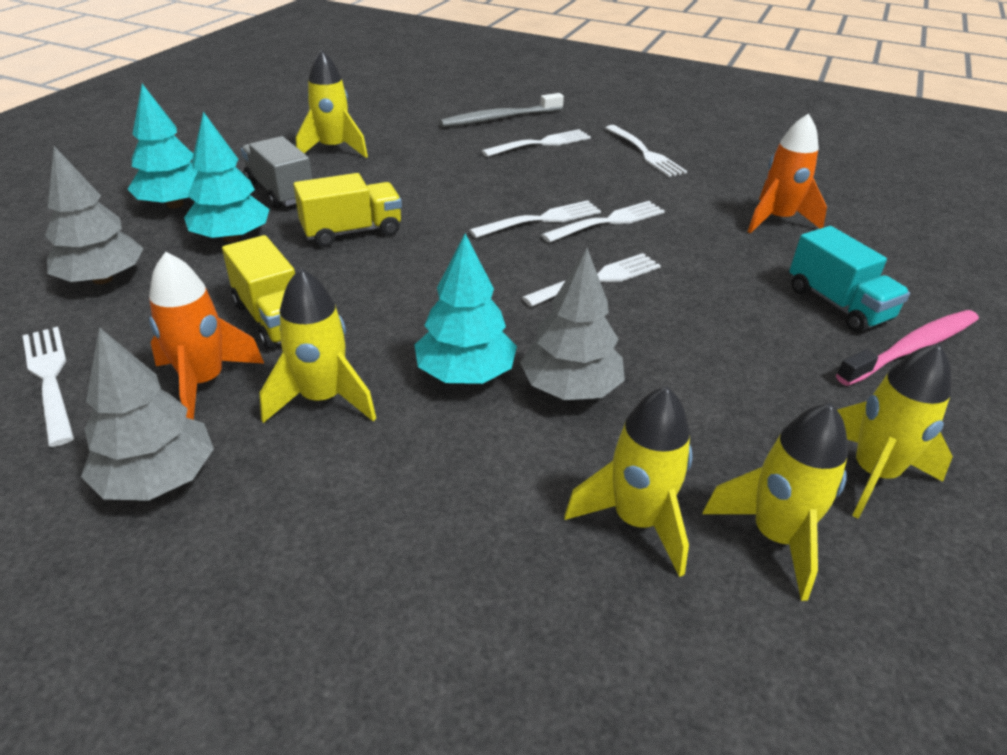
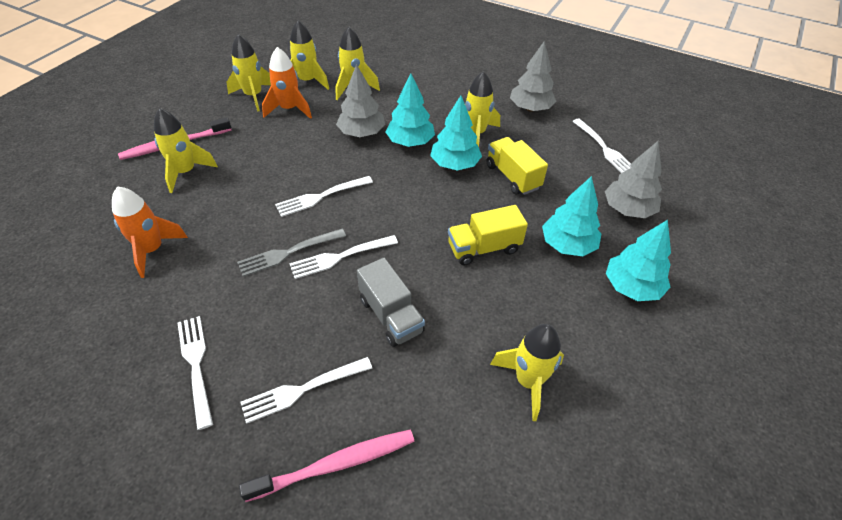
camera: 175 degrees left, 10 degrees up
(204, 382) = (532, 143): orange rocket -> orange rocket (289, 109)
(280, 191) = (554, 302): grey truck -> grey truck (391, 315)
(377, 335) = (455, 164): none -> turquoise tree
(499, 118) = (336, 464): grey toothbrush -> pink toothbrush
(608, 222) = (288, 252): white fork -> grey fork
(837, 304) = (186, 172): turquoise truck -> yellow rocket

